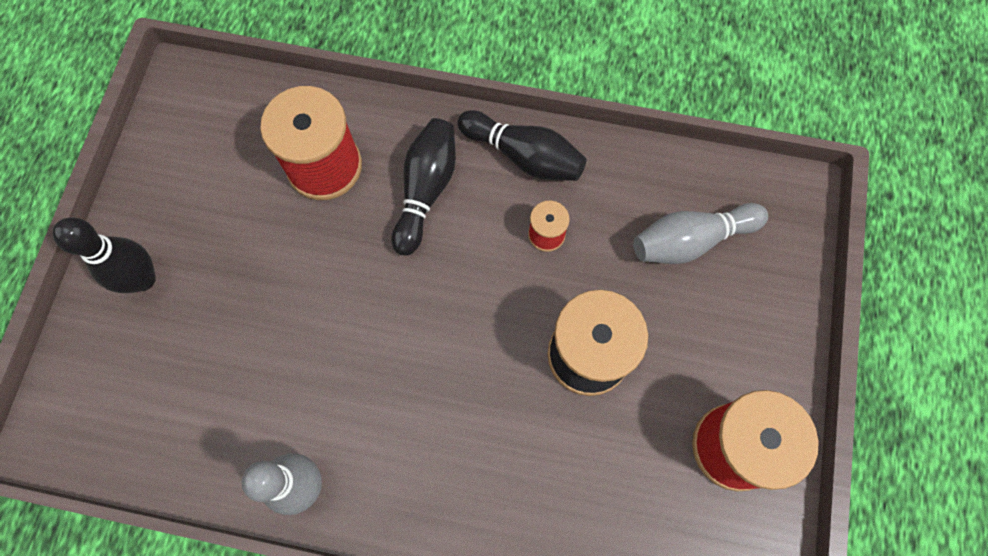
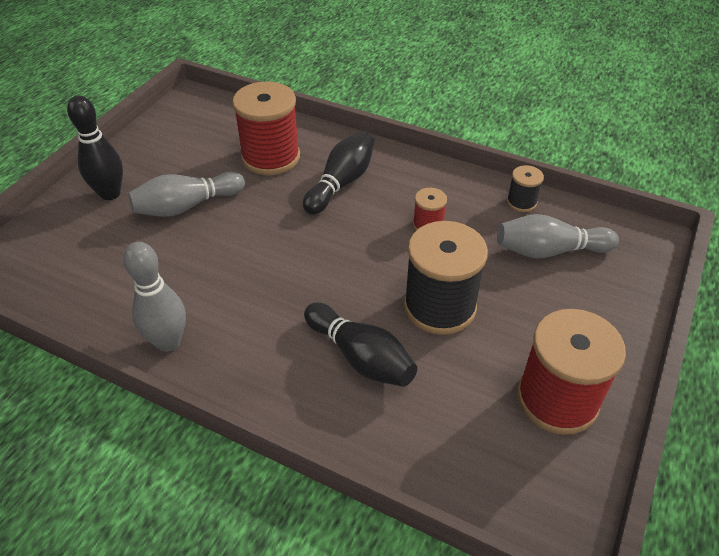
camera: 15 degrees right, 25 degrees down
(248, 276) = (187, 206): none -> grey bowling pin
(524, 156) = (424, 177): black bowling pin -> black bowling pin (360, 357)
(646, 170) = (521, 202): none -> black spool

